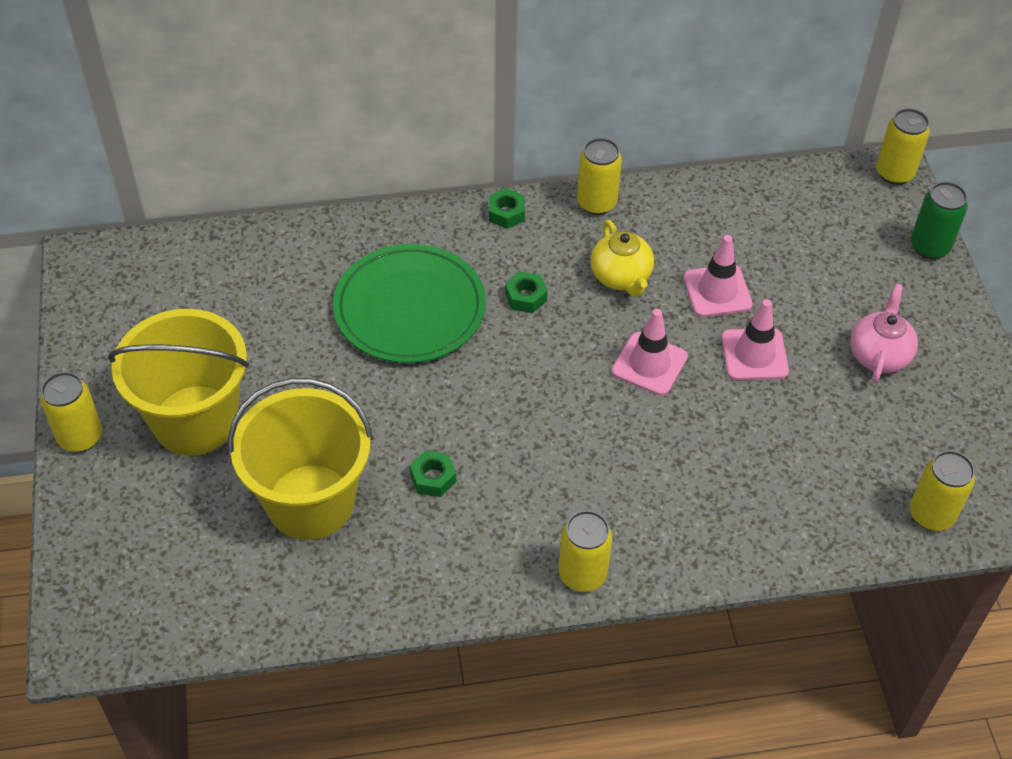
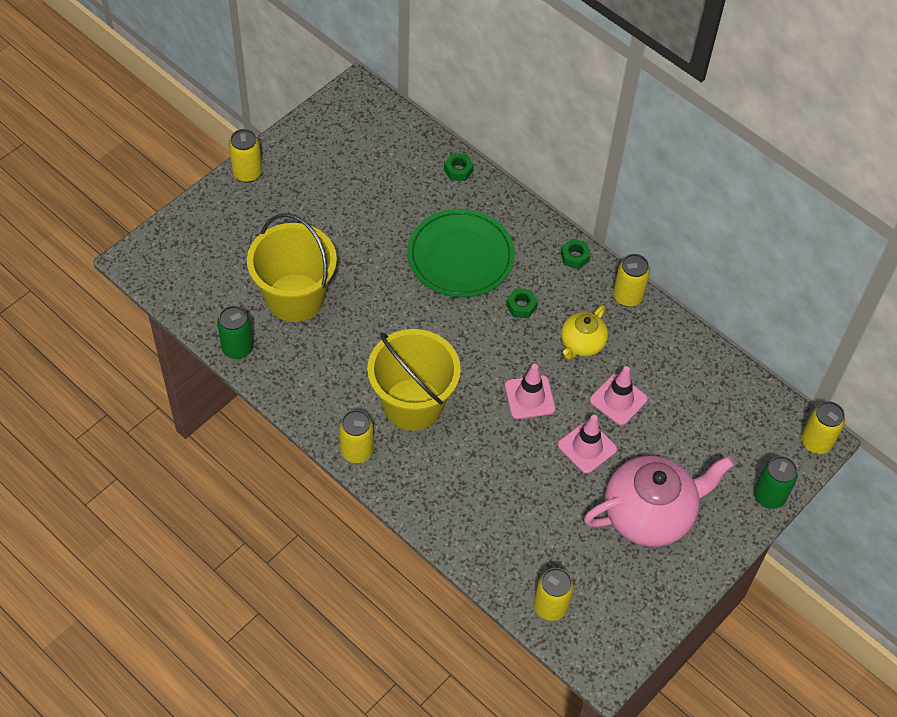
camera: 50 degrees right, 5 degrees up
(195, 420) = (300, 213): yellow bucket -> yellow bucket (412, 404)
(325, 610) = (237, 348): none -> green can
(433, 478) = (357, 342): green nut -> green nut (458, 170)
(879, 355) = (649, 514): pink teapot -> pink teapot, size x1.86

